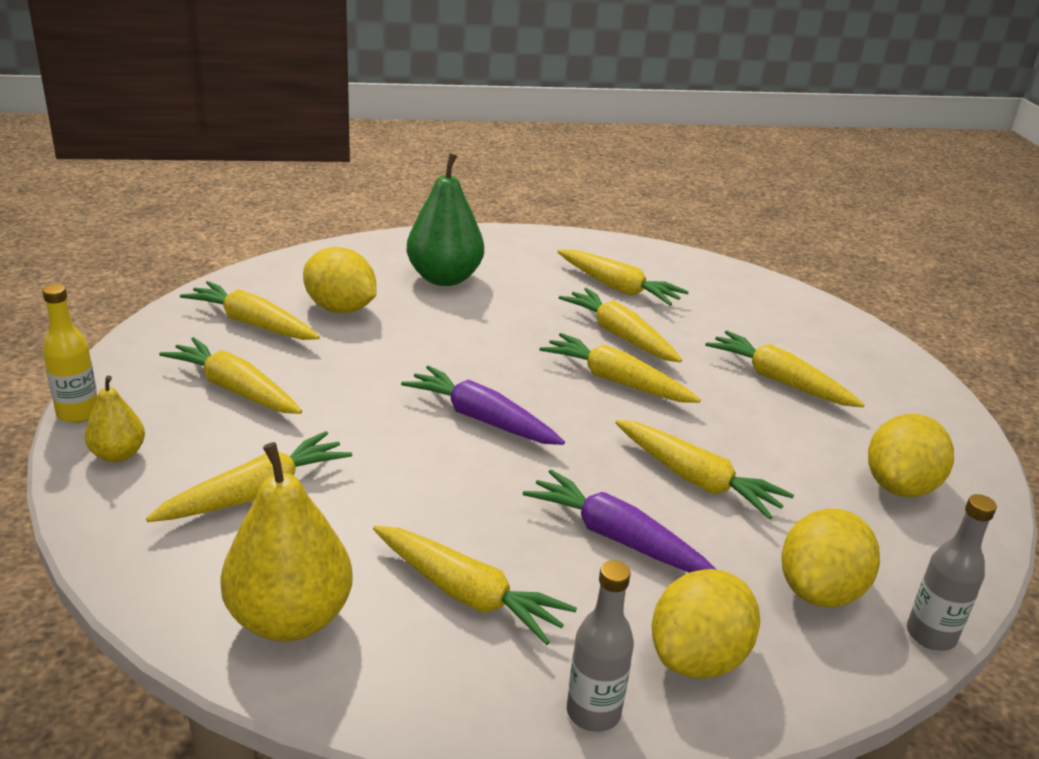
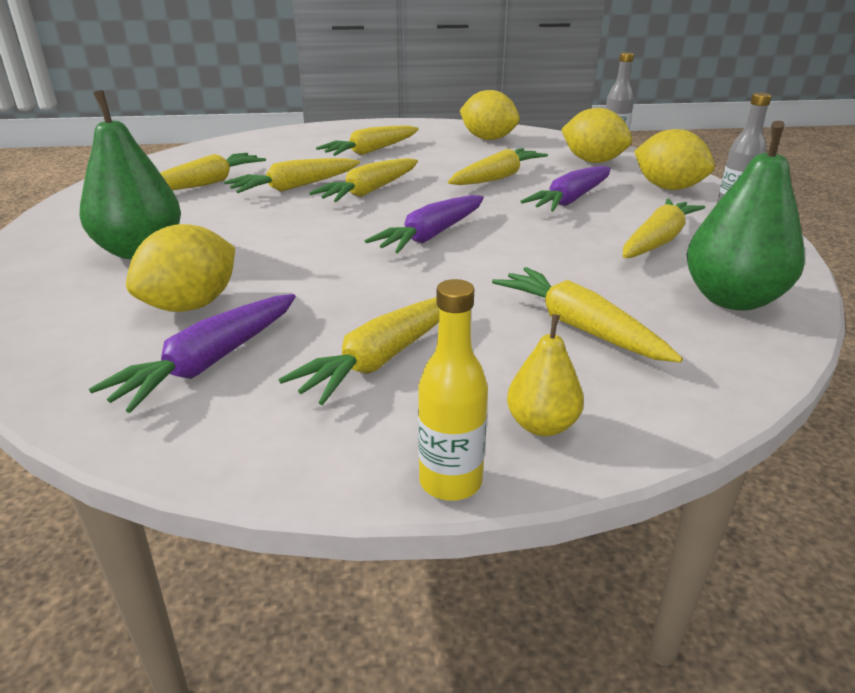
camera: 85 degrees left, 0 degrees up
(252, 324) = (210, 362): yellow carrot -> purple carrot
(290, 618) = (732, 299): yellow pear -> green pear

